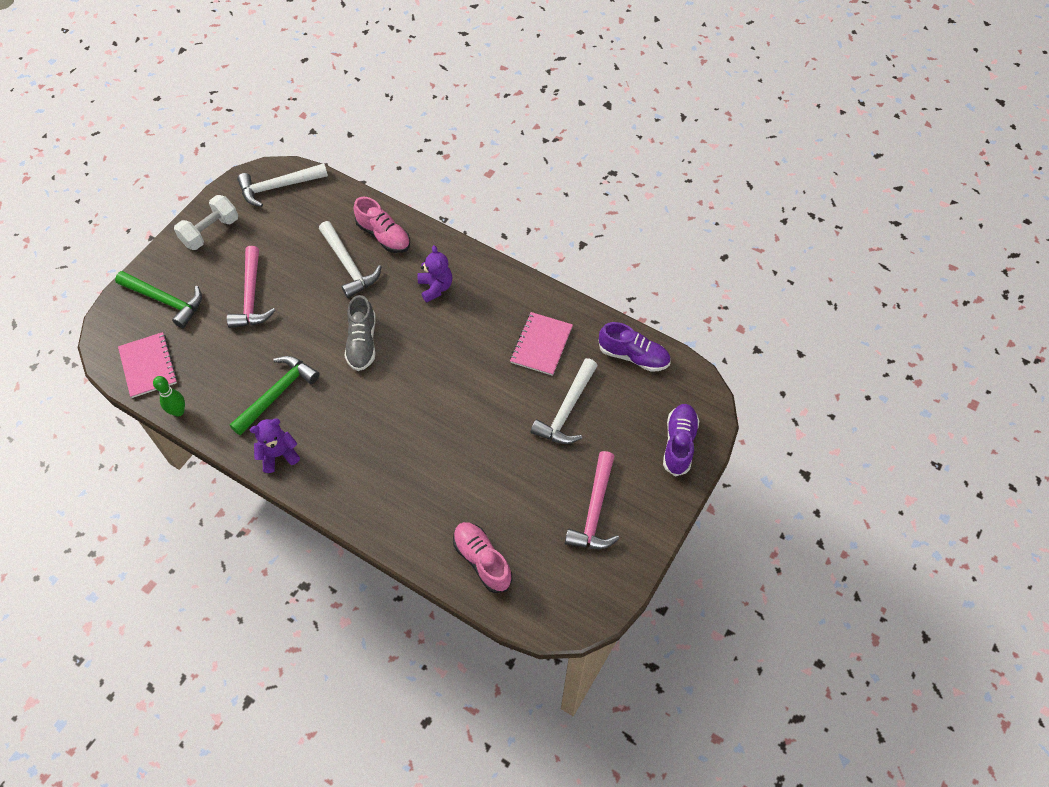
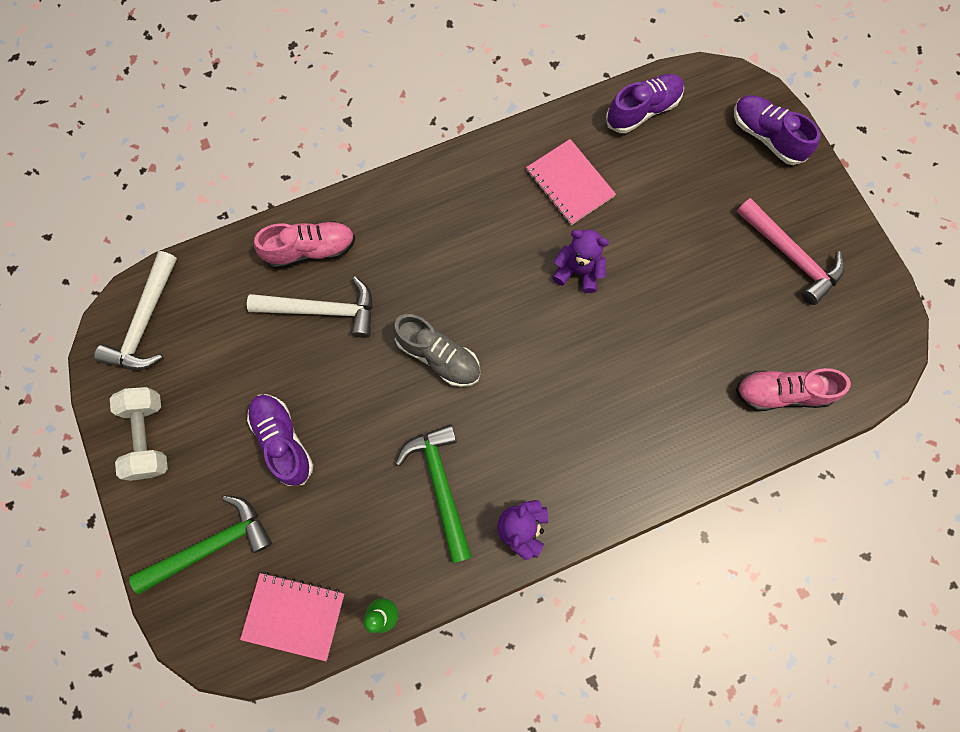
camera: 55 degrees left, 15 degrees up
(251, 296) = (283, 441): pink hammer -> purple shoe
(435, 287) = (422, 239): purple teddy bear -> purple teddy bear (578, 271)
(567, 410) = (662, 209): white hammer -> none

